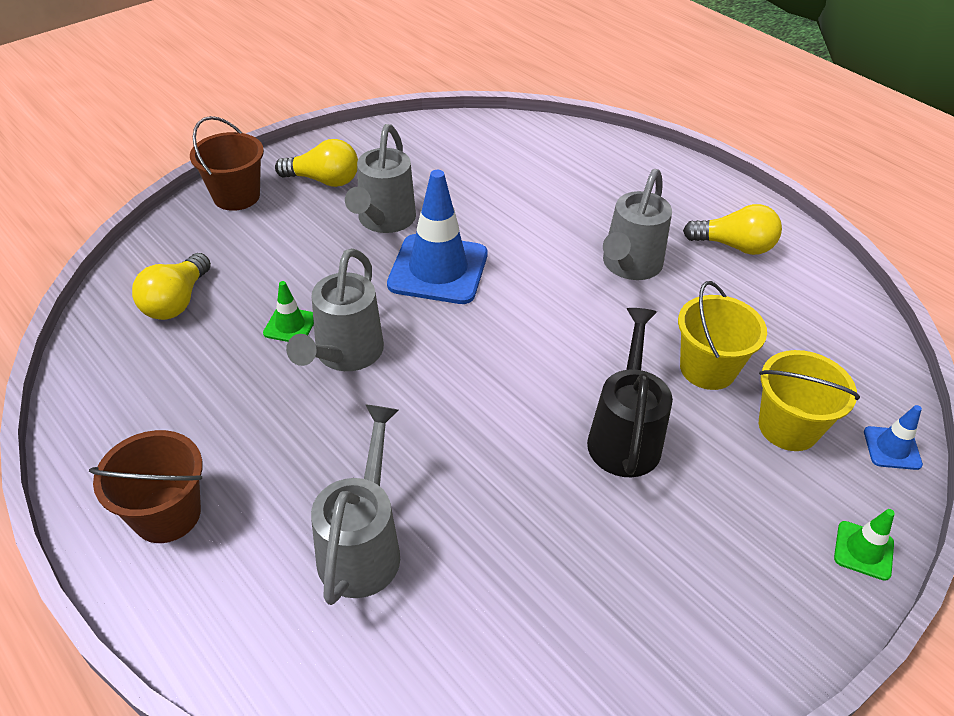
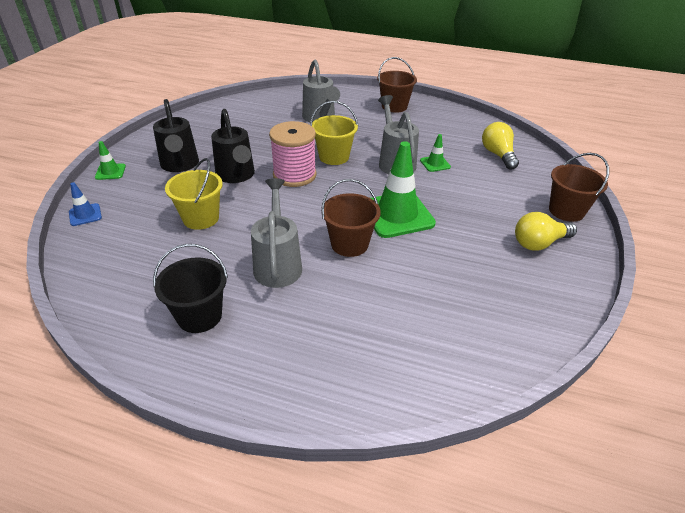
camera: 150 degrees right, 5 degrees down
(384, 221) = (464, 231): grey watering can -> none
(438, 269) = (397, 214): blue traffic cone -> green traffic cone
(526, 395) = (294, 175): none -> pink spool
(530, 257) = (349, 244): none -> brown bucket
(722, 511) = (180, 165): none -> black watering can
(734, 246) = (199, 316): yellow light bulb -> black bucket
(788, 427) = (148, 205): yellow bucket -> yellow bucket (334, 157)

